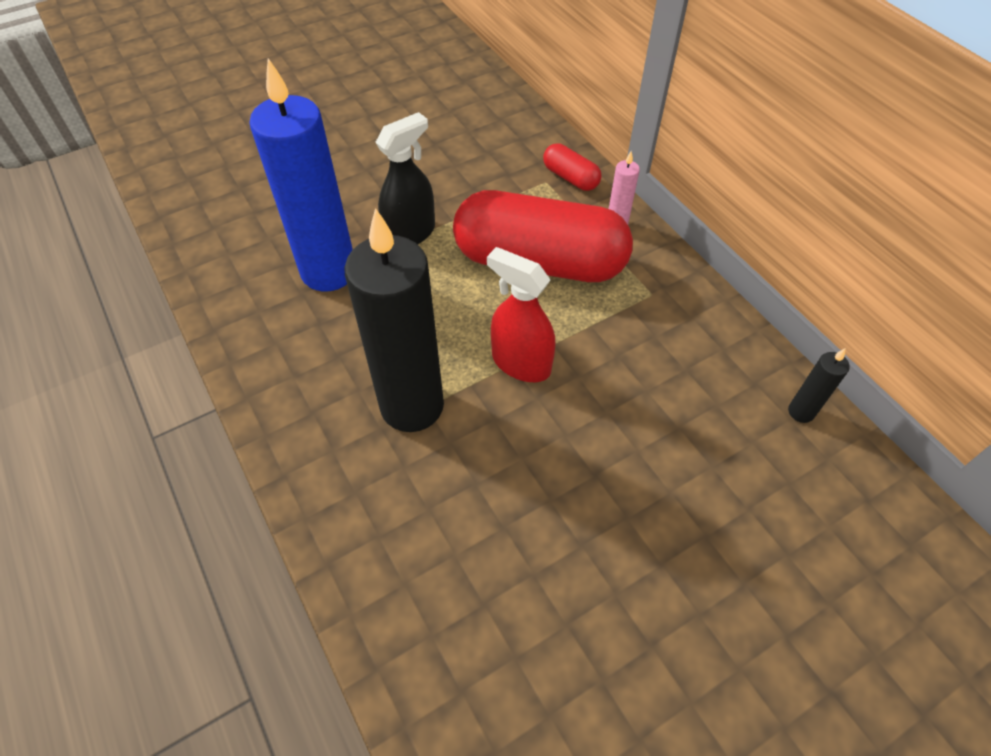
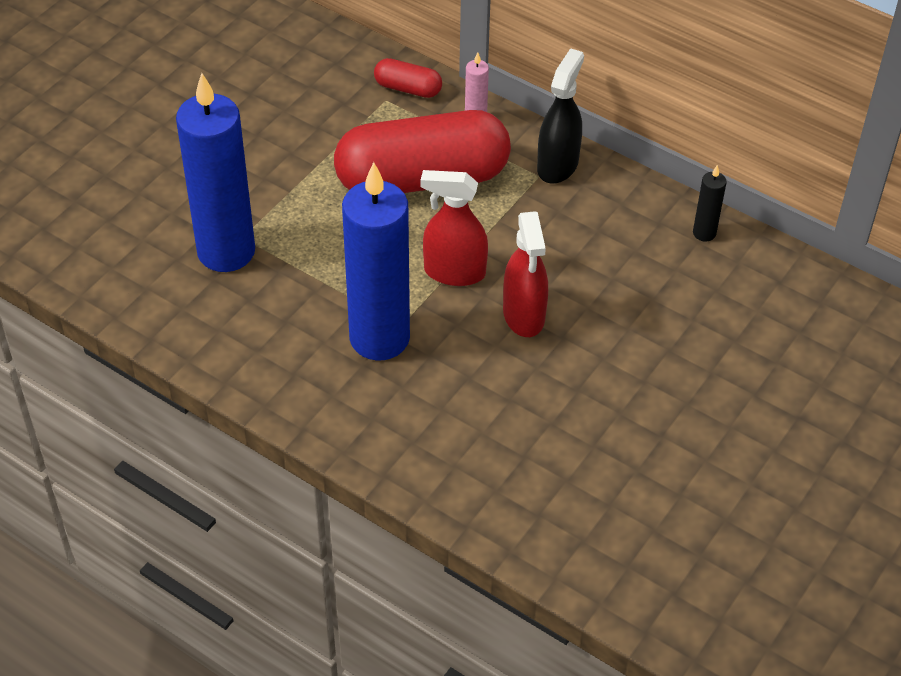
camera: 25 degrees left, 5 degrees down
(410, 234) = (283, 191): black spray bottle -> black spray bottle (558, 165)
(412, 406) = (379, 338): black candle -> blue candle
(566, 435) = (524, 315): none -> red spray bottle

